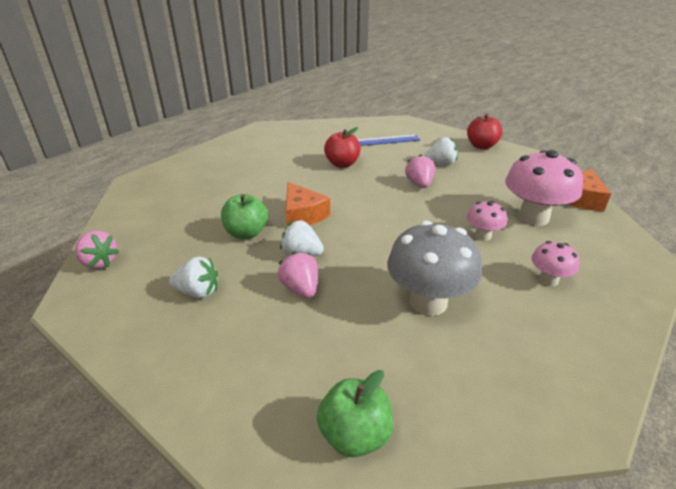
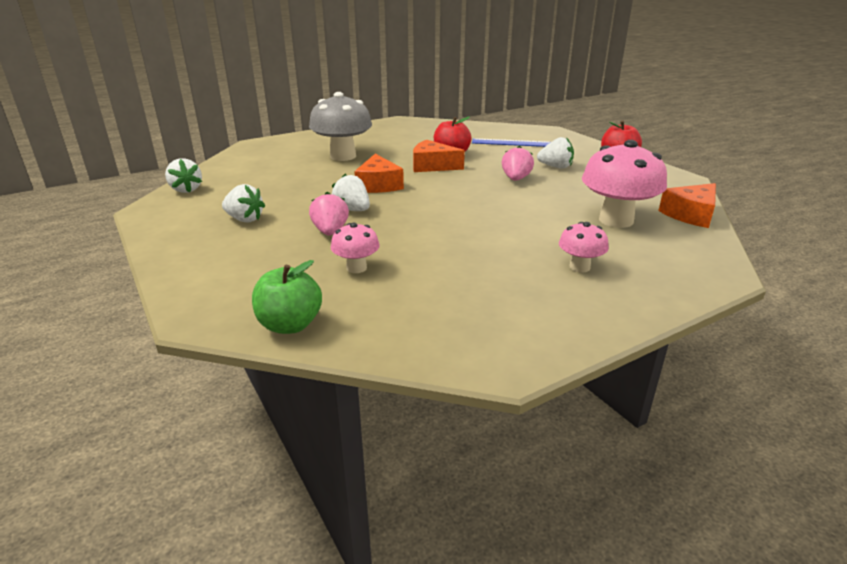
camera: 20 degrees right, 5 degrees down
(99, 262) = (186, 190): pink strawberry -> white strawberry
(246, 233) = (317, 189): green apple -> none
(335, 181) = (432, 166): none -> orange cheese
(428, 302) = (437, 260): grey mushroom -> grey mushroom (343, 156)
(483, 236) = (543, 225): pink mushroom -> pink mushroom (356, 268)

